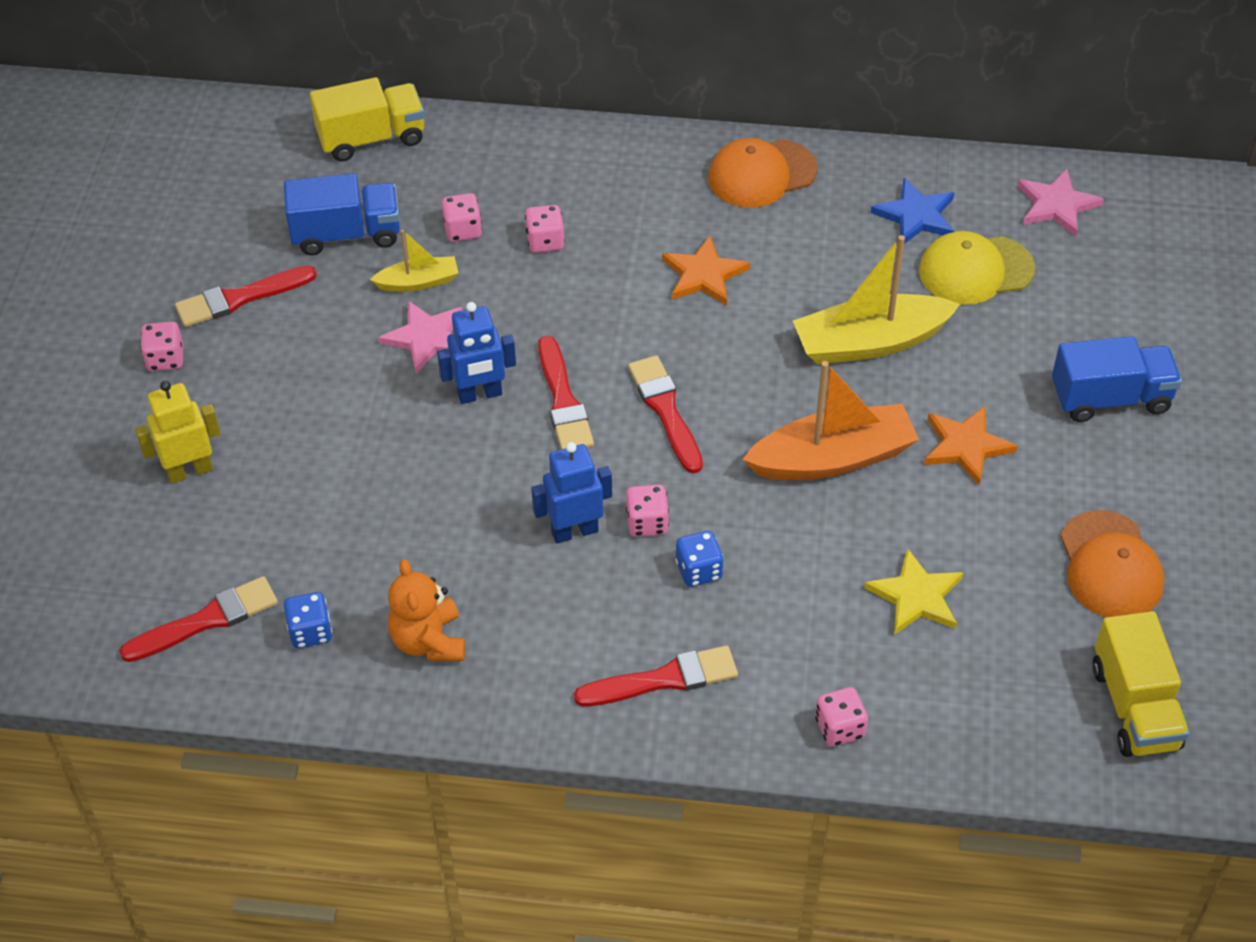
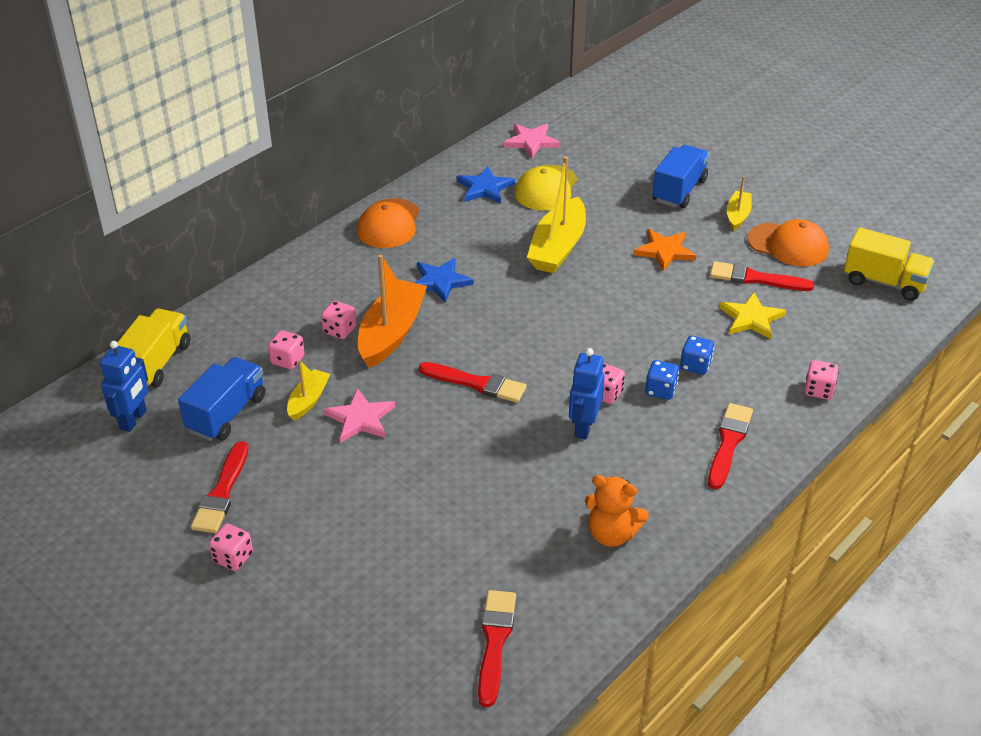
camera: 55 degrees left, 10 degrees down
(189, 471) = (351, 591): yellow robot -> none
(310, 631) = (553, 590): blue dice -> blue dice (695, 365)
(480, 394) = (433, 417): blue robot -> blue robot (133, 420)
(665, 410) = (527, 346): red brush -> red brush (755, 278)
(704, 275) = (440, 281): orange star -> blue star
(832, 458) = (627, 301): orange boat -> orange boat (391, 333)
(1120, 483) = (737, 215): none -> yellow boat

